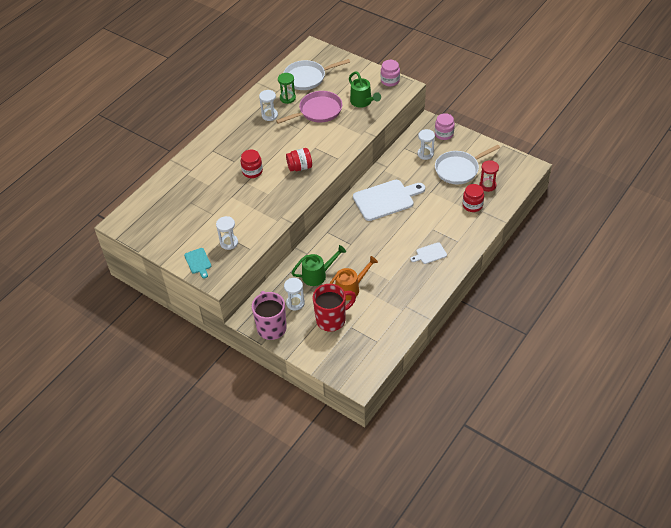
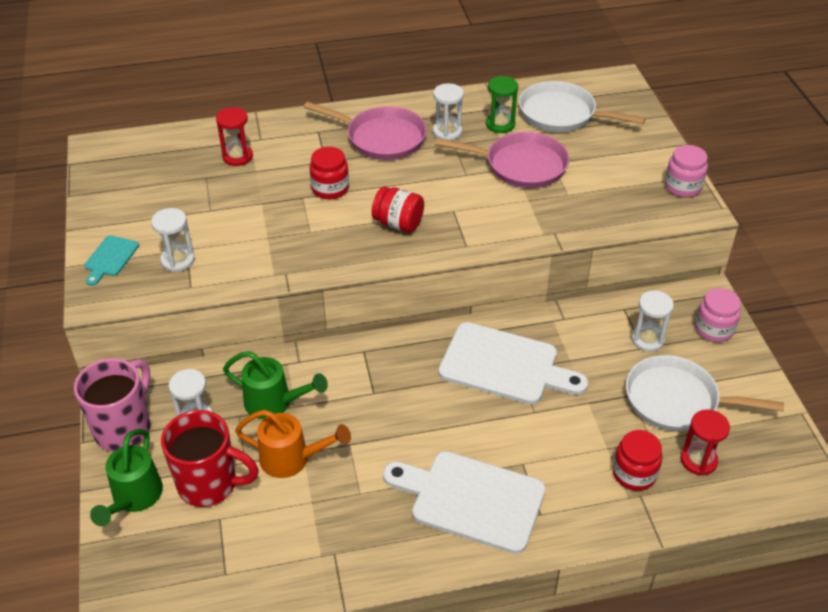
camera: 40 degrees right, 5 degrees down
(192, 184) = (237, 157): none -> red hourglass
(244, 136) = (381, 138): none -> pink pan
(362, 102) = (602, 192): green watering can -> green watering can (134, 498)
(429, 254) = (471, 499): white cutting board -> white cutting board, size x2.09

